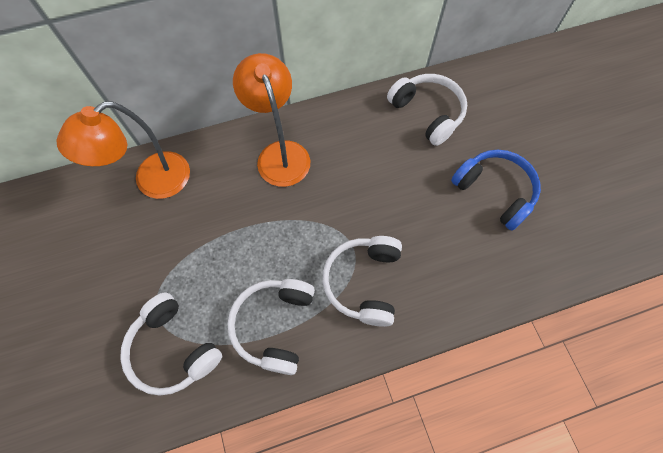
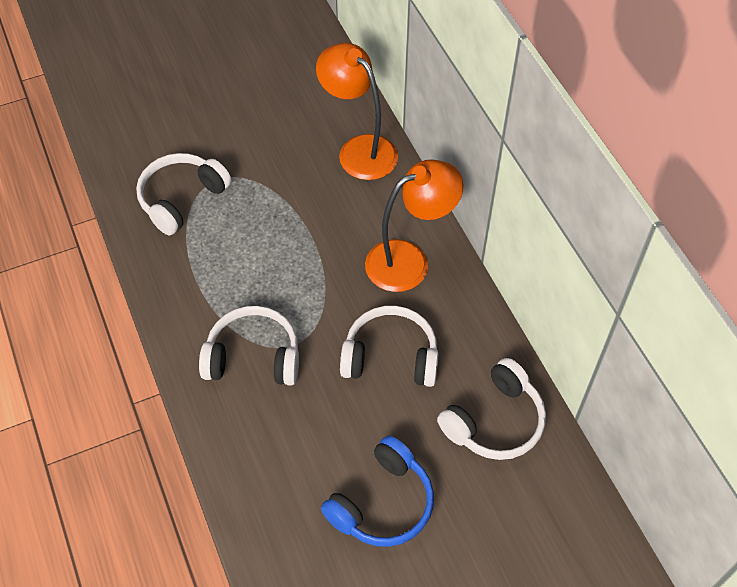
camera: 85 degrees right, 10 degrees down
(274, 325) = (205, 278): white headphones -> white headphones (390, 357)

